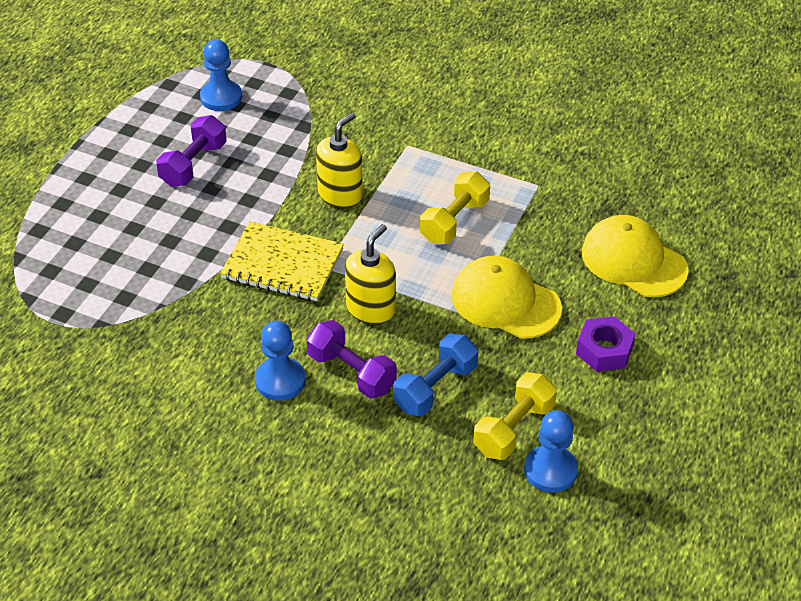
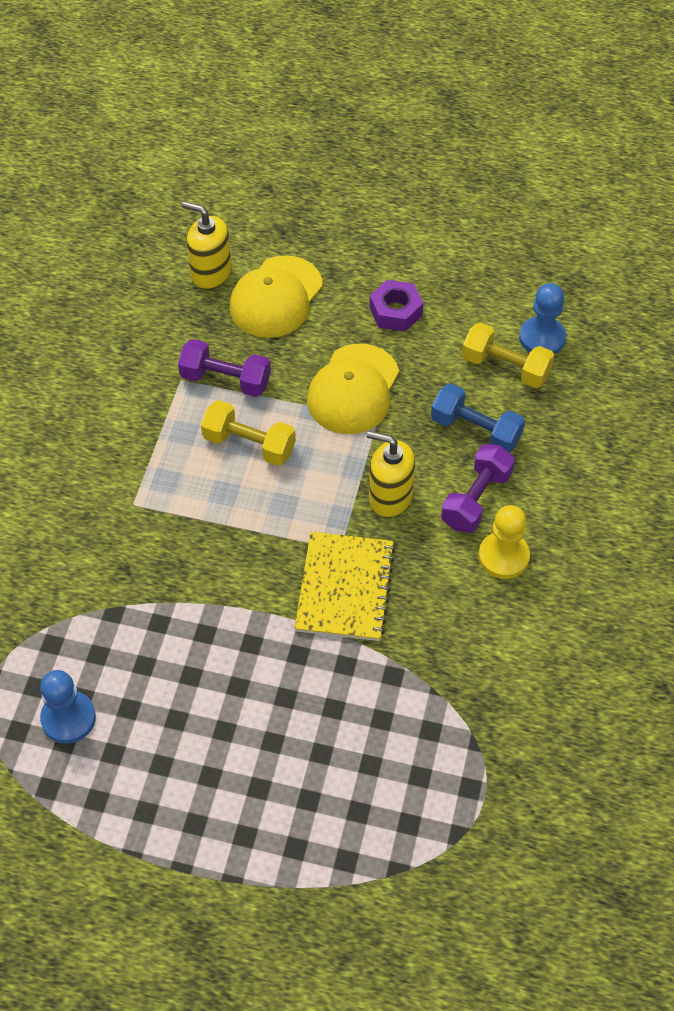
camera: 100 degrees left, 10 degrees up
(193, 164) = (200, 717): purple dumbbell -> purple dumbbell (225, 380)
(280, 380) = (503, 556): blue pawn -> yellow pawn
(340, 194) = (226, 554): yellow soap dispenser -> yellow soap dispenser (211, 273)

